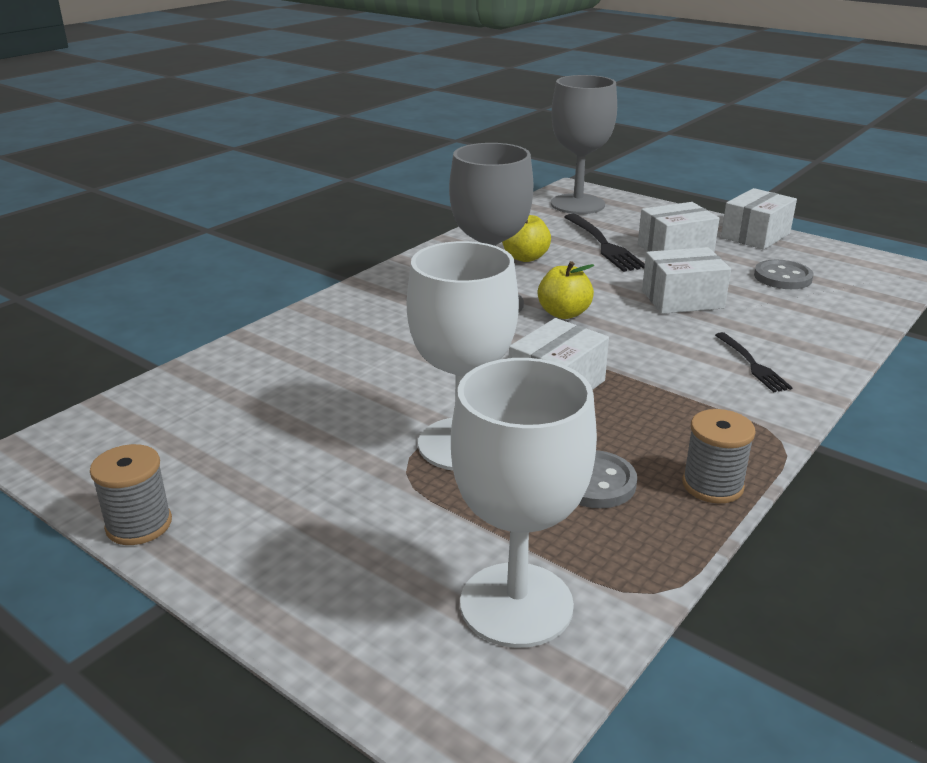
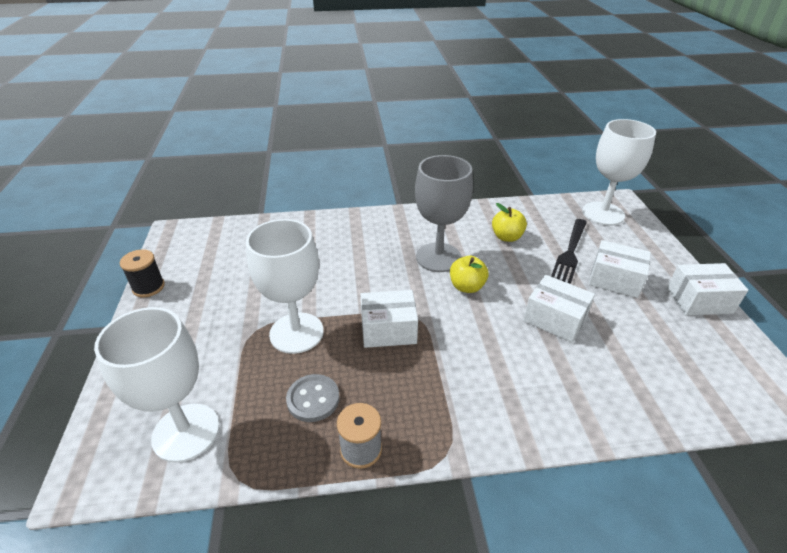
camera: 45 degrees right, 10 degrees up
(139, 525) = (148, 287): grey spool -> black spool
(577, 204) = (603, 213): grey goblet -> white goblet
(752, 364) = (519, 393): black fork -> none
(782, 277) = (660, 345): grey button -> none

